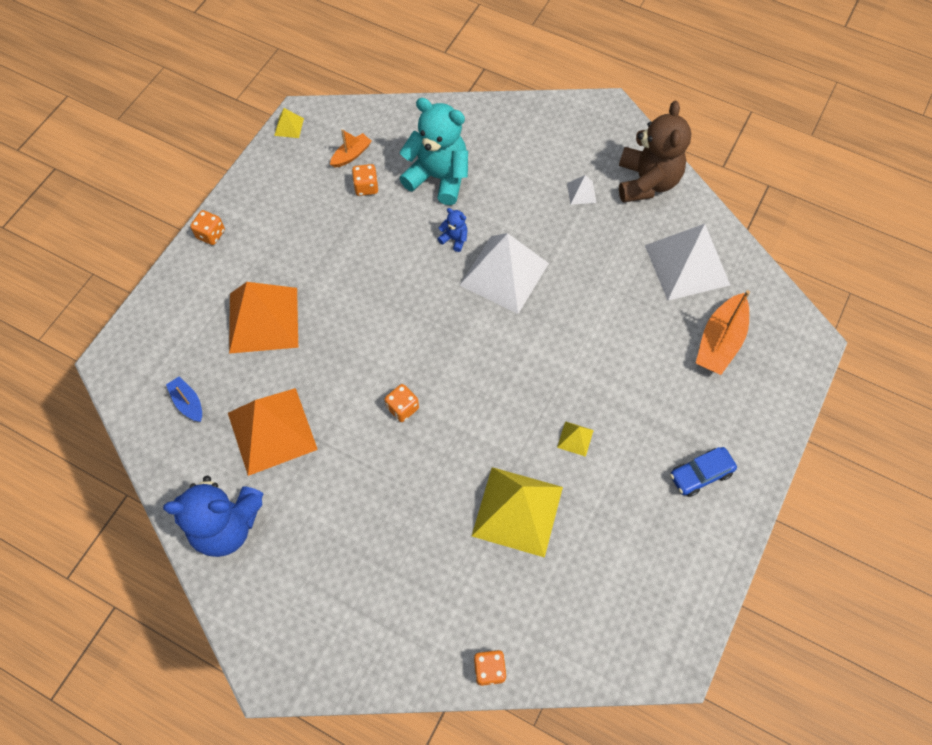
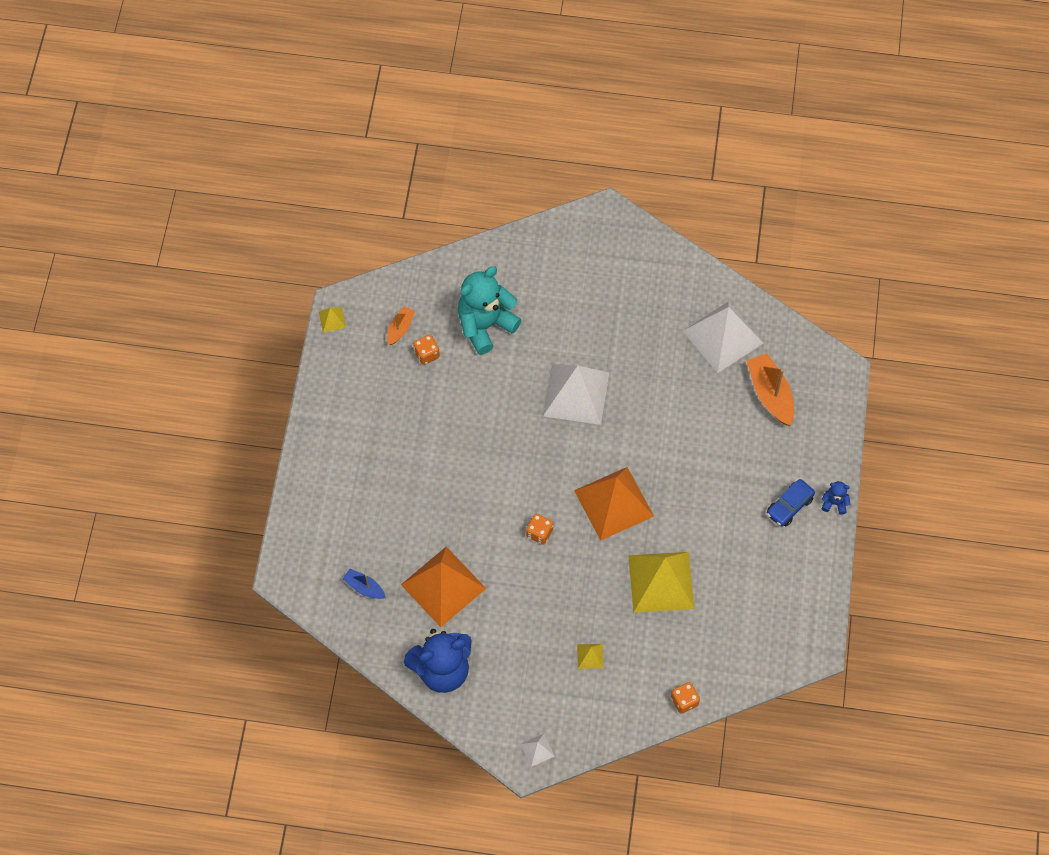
camera: 20 degrees left, 0 degrees up
(211, 234) = (312, 441): orange dice -> none
(263, 320) = (393, 499): orange pyramid -> orange pyramid (613, 503)
(438, 177) = (485, 325): turquoise teddy bear -> turquoise teddy bear turned 45 degrees counterclockwise
(454, 239) = (522, 377): blue teddy bear -> blue teddy bear (834, 503)
(575, 438) = (684, 511): yellow pyramid -> yellow pyramid (590, 656)
(581, 192) = (613, 300): white pyramid -> white pyramid (537, 750)
(646, 182) = (664, 272): brown teddy bear -> none
(720, 341) = (770, 394): orange boat -> orange boat turned 150 degrees clockwise

